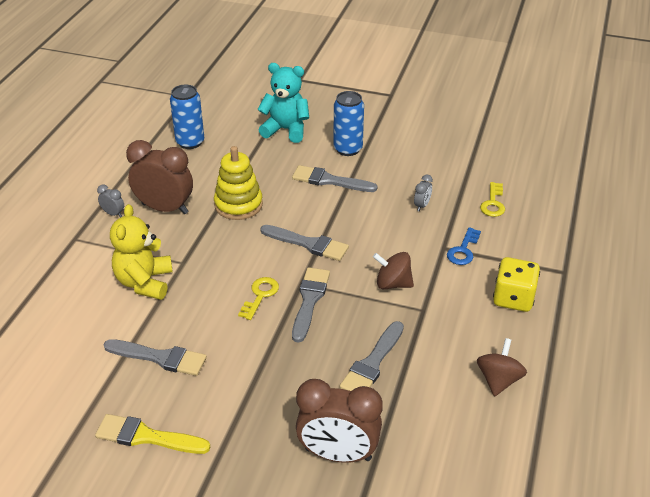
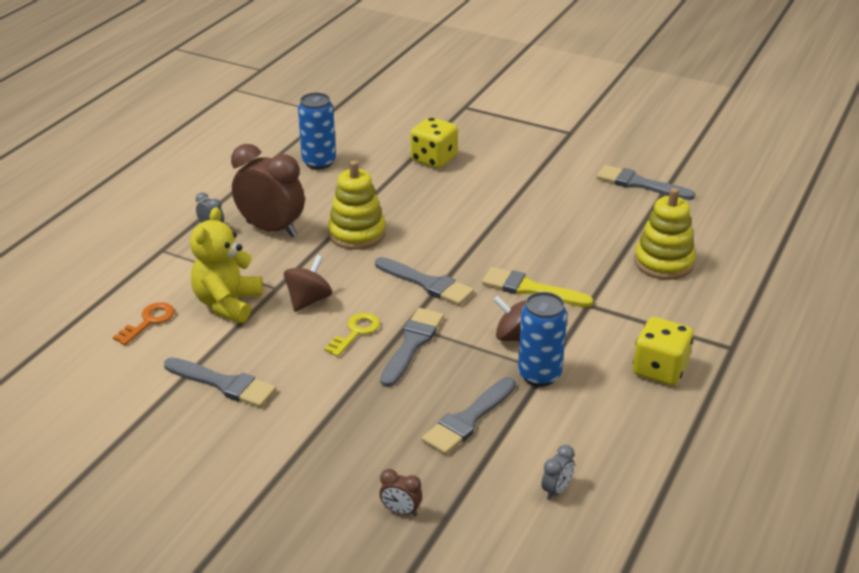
camera: 10 degrees right, 5 degrees down
(80, 307) = (149, 321): none -> orange key
(146, 436) = (187, 464): yellow brush -> yellow brush (530, 289)
(286, 130) = (434, 159): turquoise teddy bear -> yellow dice
(329, 180) = (470, 218): grey brush -> grey brush (639, 184)
(338, 454) = (401, 511): brown clock -> brown clock, size x0.43
(348, 149) = (502, 186): blue can -> blue can (539, 375)
(422, 205) = (575, 256): grey clock -> grey clock (556, 490)
(463, 250) = (612, 310): blue key -> none
(493, 203) = (663, 262): yellow key -> yellow stacking toy
(498, 380) = (616, 457): brown spinning top -> brown spinning top (308, 300)

